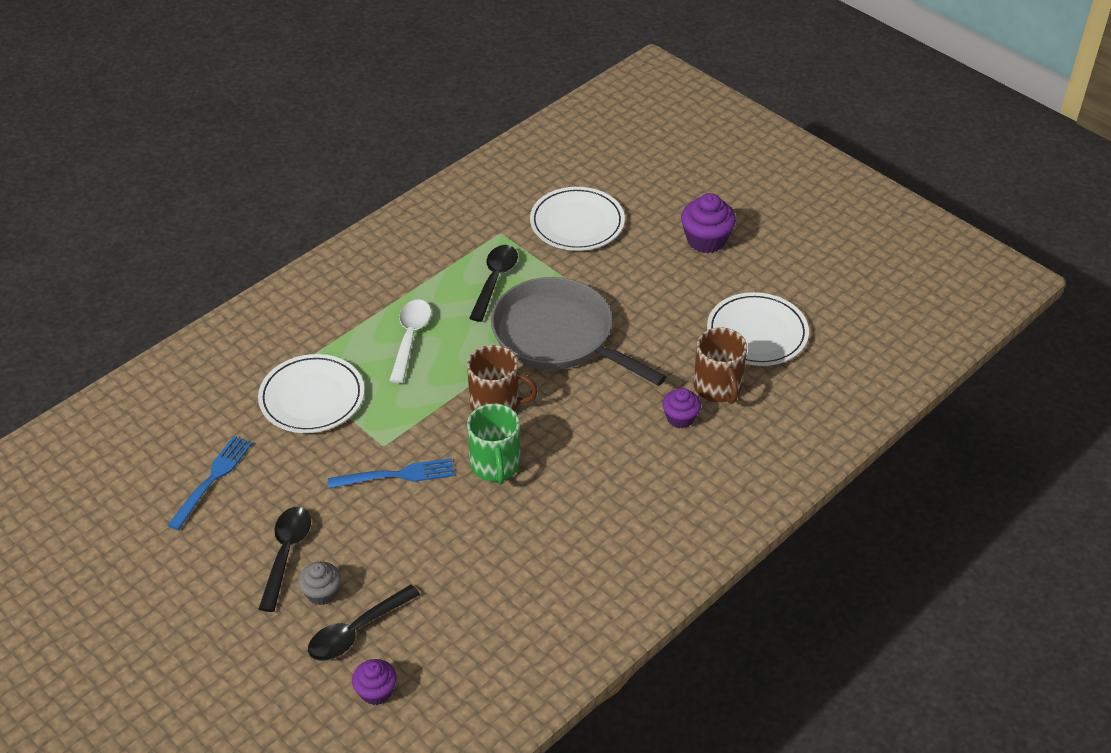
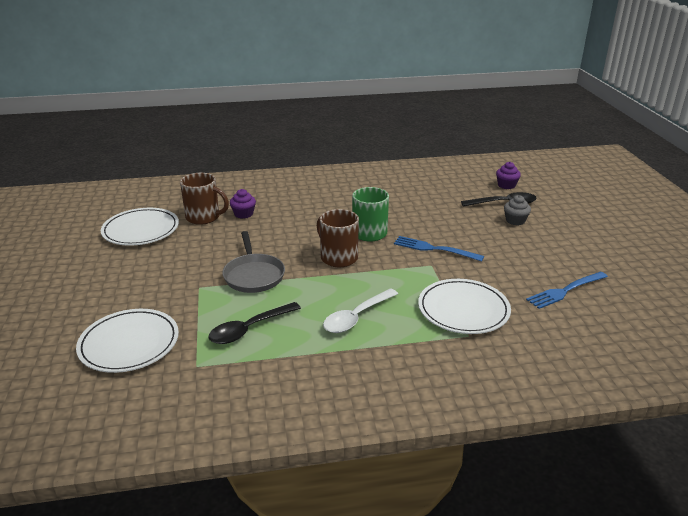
camera: 145 degrees left, 15 degrees down
(286, 553) = (528, 241): black spoon -> none
(558, 336) = (253, 275): grey pan -> grey pan, size x0.61
(706, 240) = (71, 288): purple cupcake -> none
(718, 388) = (204, 217): brown mug -> brown mug turned 90 degrees clockwise

